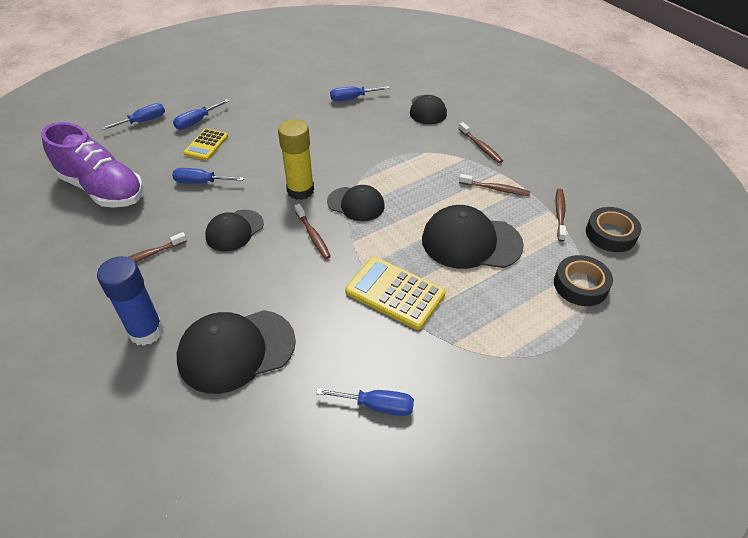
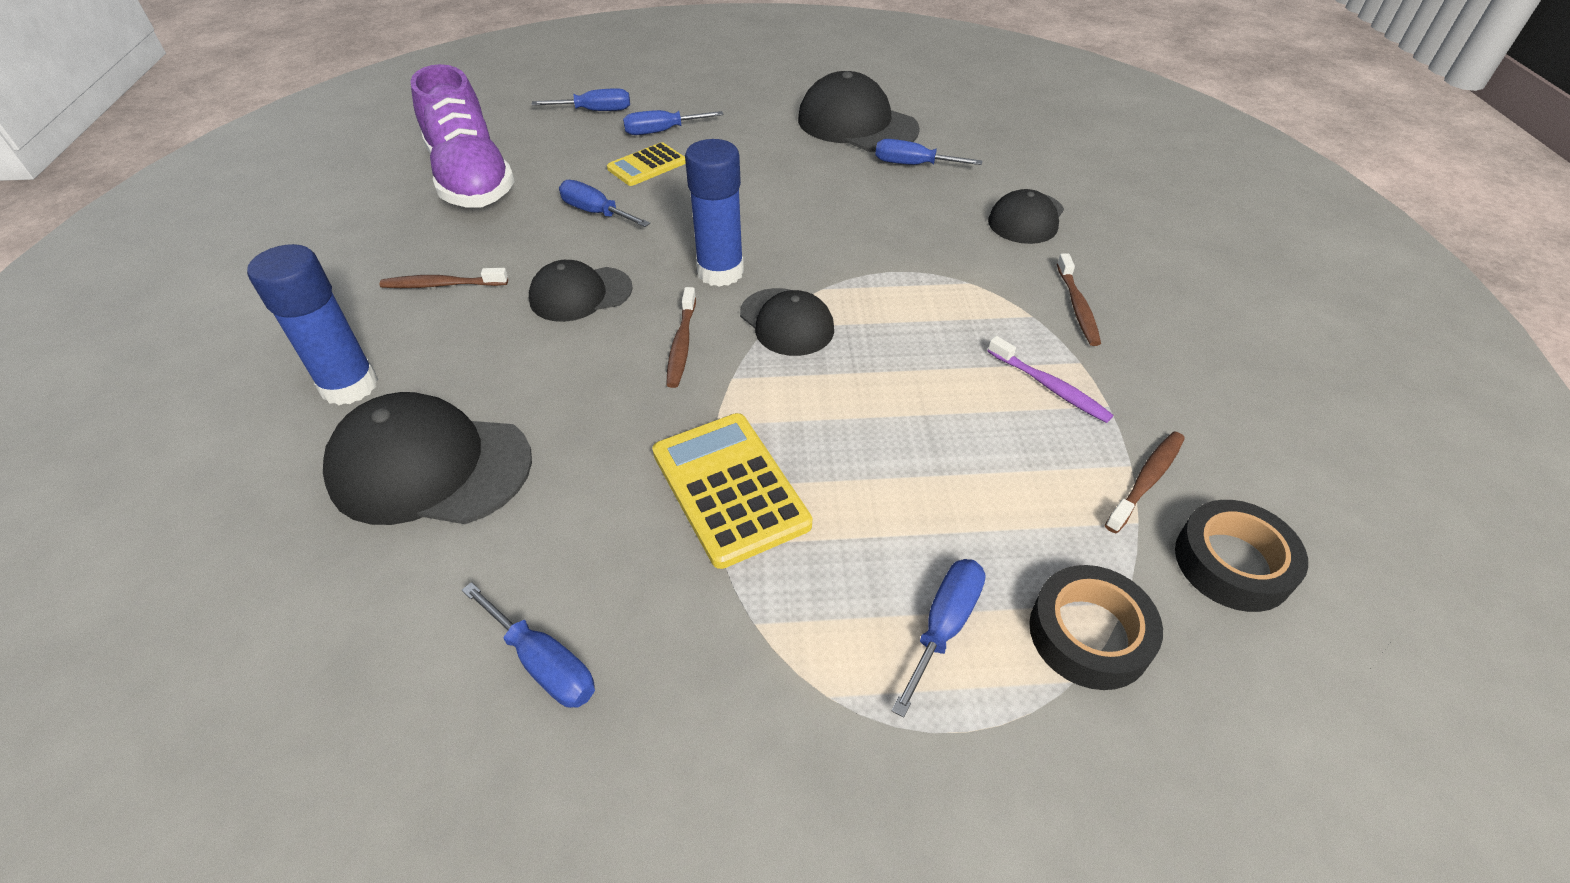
camera: 30 degrees right, 0 degrees up
(300, 191) = (720, 272): yellow glue stick -> blue glue stick
(471, 242) = (931, 460): black cap -> black cap (857, 124)
(495, 189) = (1049, 387): brown toothbrush -> purple toothbrush
(527, 308) = (944, 626): none -> blue screwdriver

